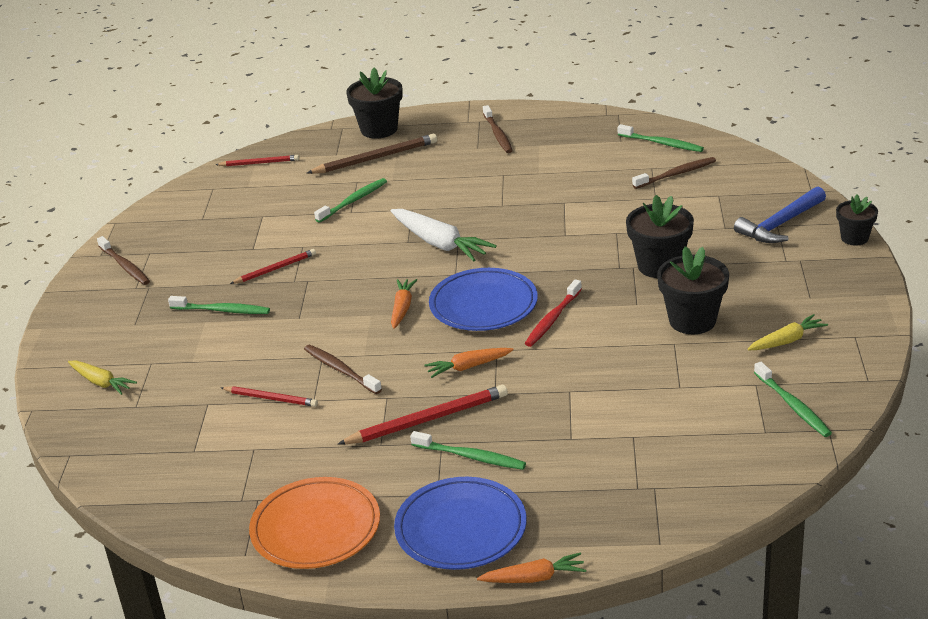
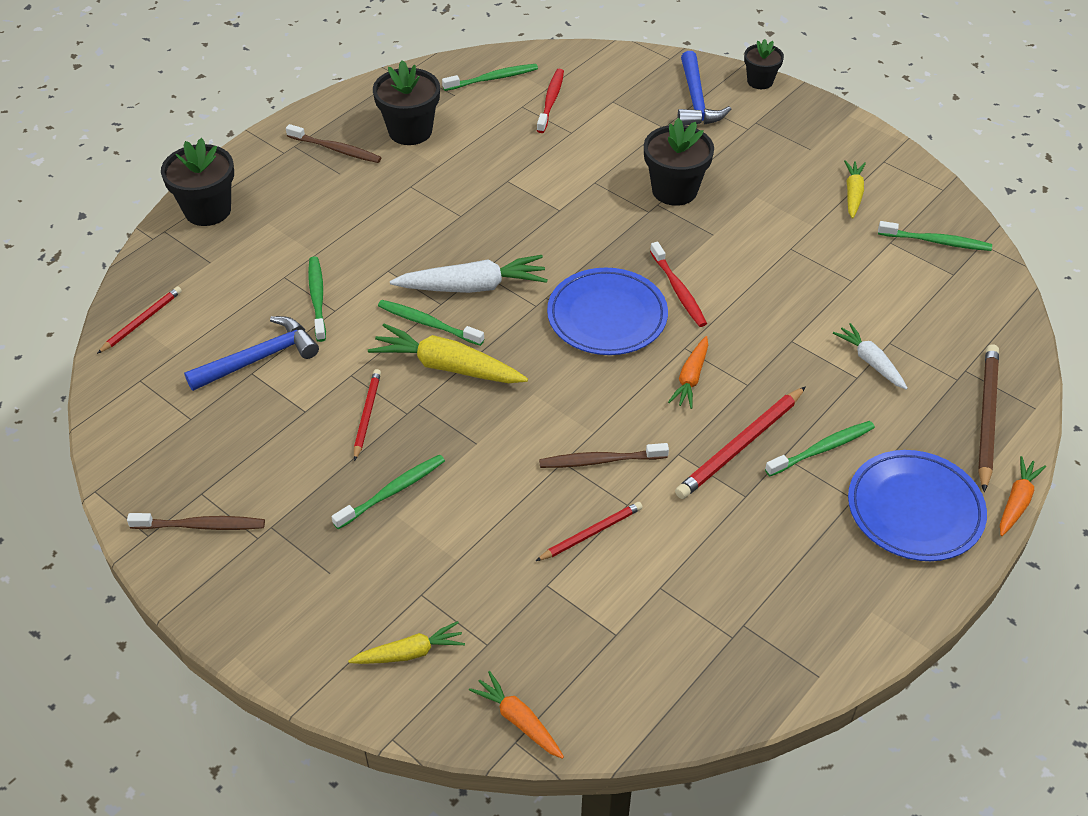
camera: 55 degrees left, 15 degrees up
(277, 212) = (260, 358): none -> blue hammer
(316, 528) = (826, 605): orange plate -> none
(353, 273) = (447, 366): none -> yellow carrot
(375, 158) = (259, 242): brown pencil -> brown pencil (986, 417)
(383, 247) = (428, 323): none -> green toothbrush
(402, 308) = (549, 367): orange carrot -> orange carrot (518, 720)
(427, 419) = (740, 446): red pencil -> red pencil turned 150 degrees counterclockwise
(597, 437) = (870, 362): none -> white carrot
(676, 174) = (551, 101): brown toothbrush -> red toothbrush
(692, 320) = (771, 221): black flower pot -> black flower pot (410, 131)

